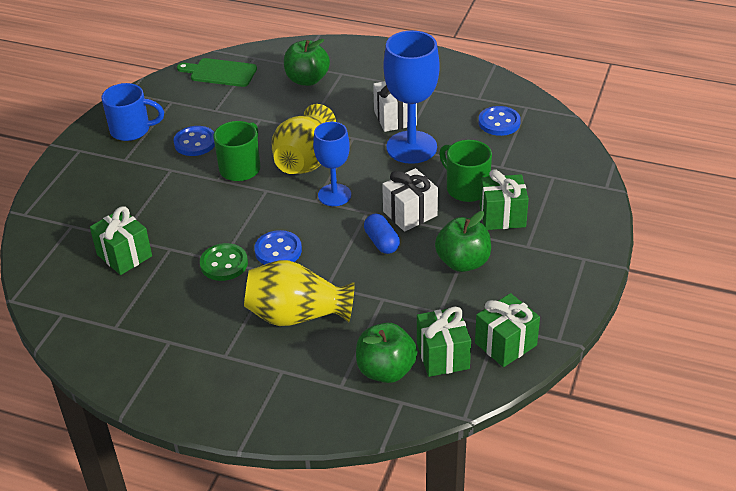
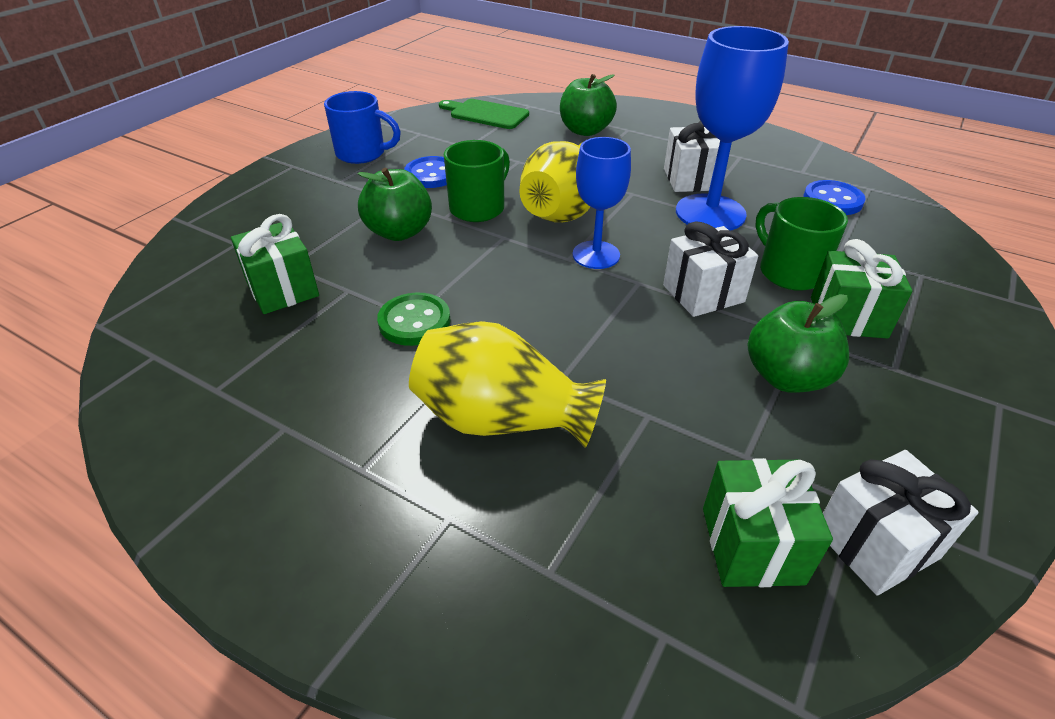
camera: 10 degrees right, 0 degrees up
(278, 250) = (498, 315): blue button -> none
(381, 242) = (656, 327): blue capsule -> none
(386, 370) = (640, 555): green apple -> green apple (399, 232)
(505, 344) = (876, 544): green gift -> white gift

